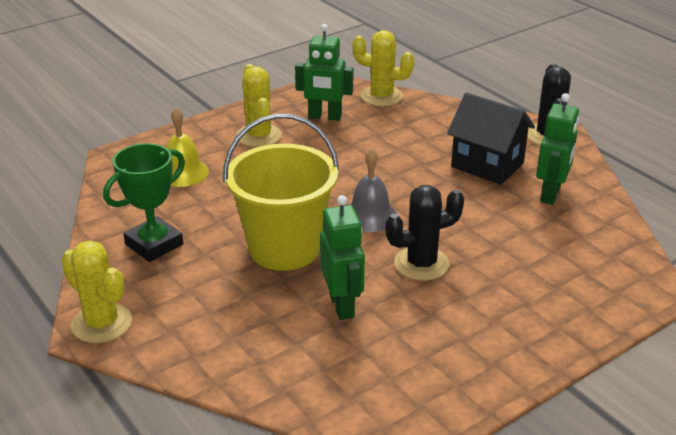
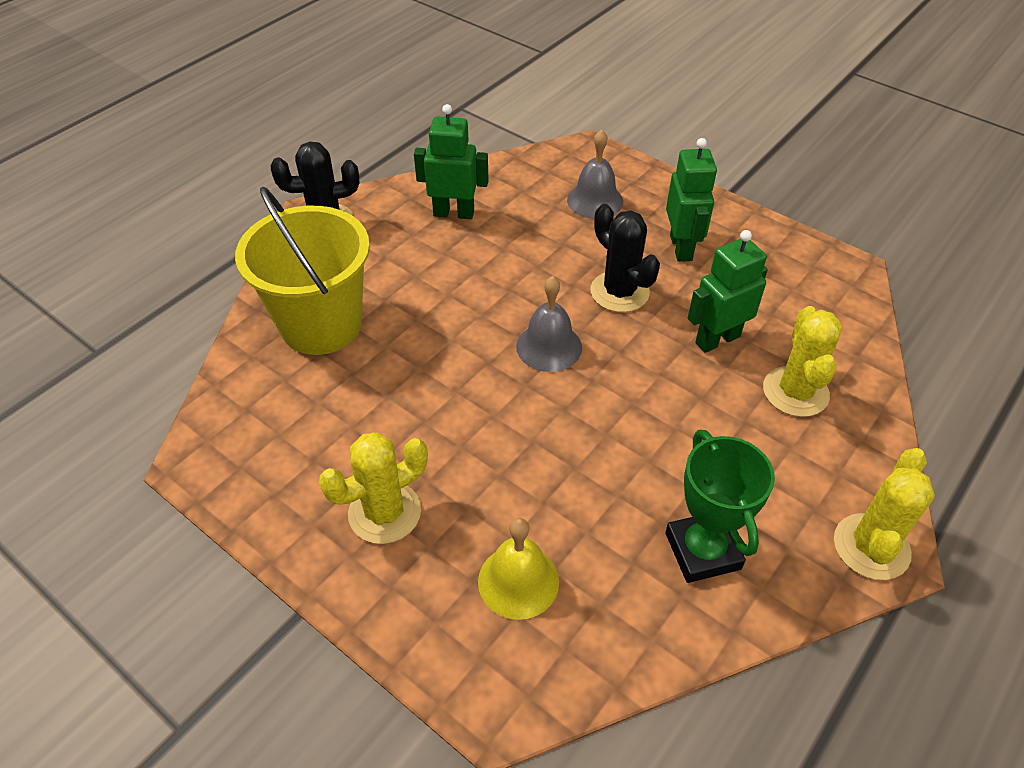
camera: 105 degrees left, 15 degrees up
(154, 244) = (702, 551): green trophy -> green trophy turned 45 degrees clockwise
(284, 248) = (646, 410): yellow bucket -> yellow bucket (321, 325)
(325, 117) = (310, 443): green robot -> green robot (681, 248)
(381, 96) = (236, 388): yellow cactus -> yellow cactus (795, 392)
(487, 165) = (406, 264): black house -> none
(560, 277) = (595, 200): none -> grey bell

